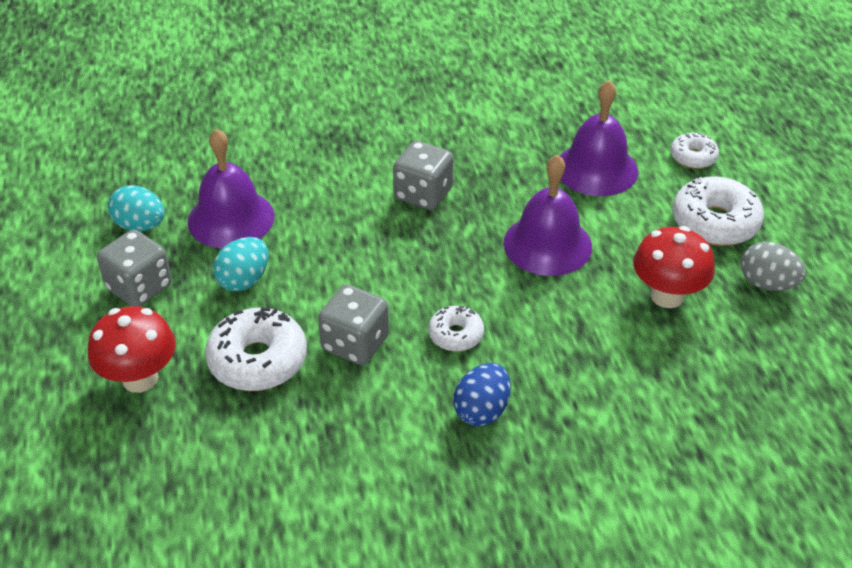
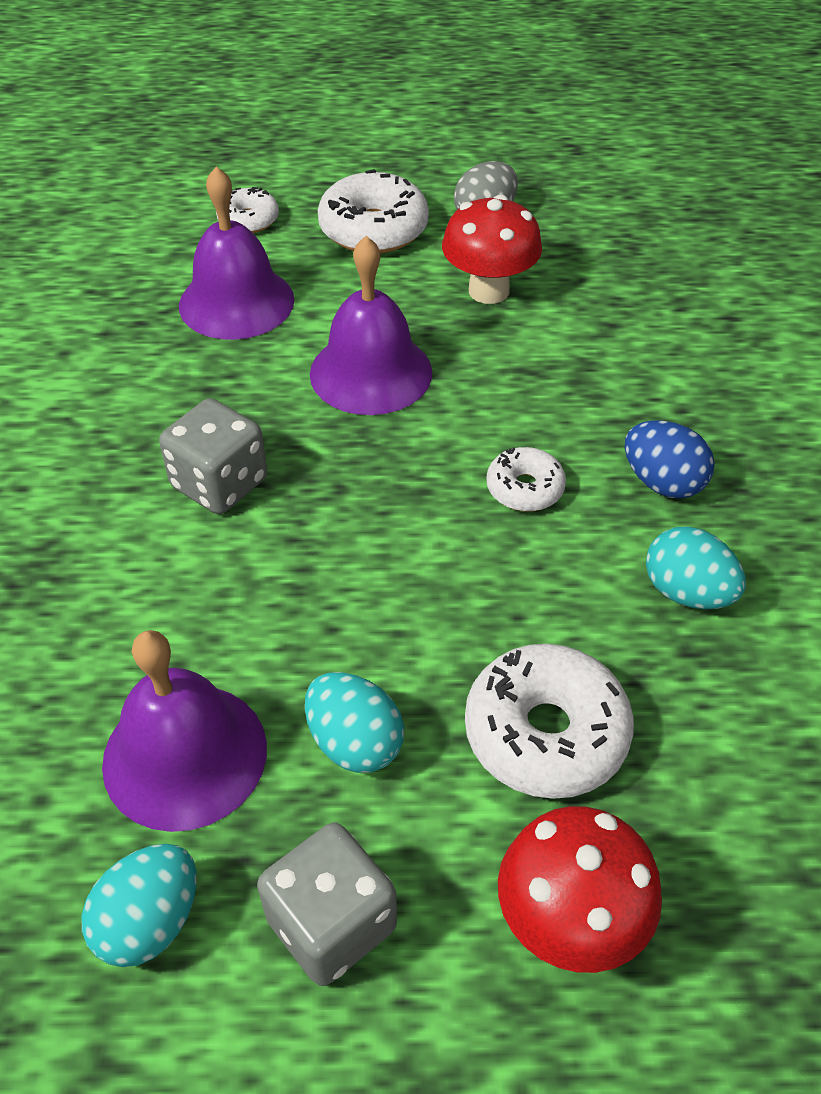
camera: 80 degrees left, 5 degrees up
(355, 343) = (525, 602): grey dice -> none
(379, 426) = (687, 592): none -> turquoise egg

